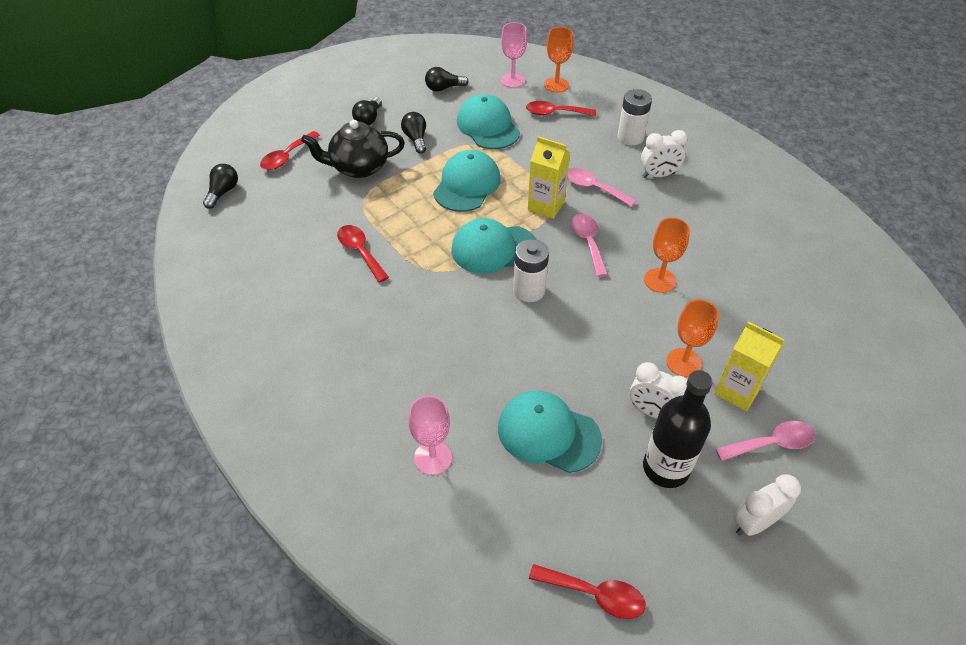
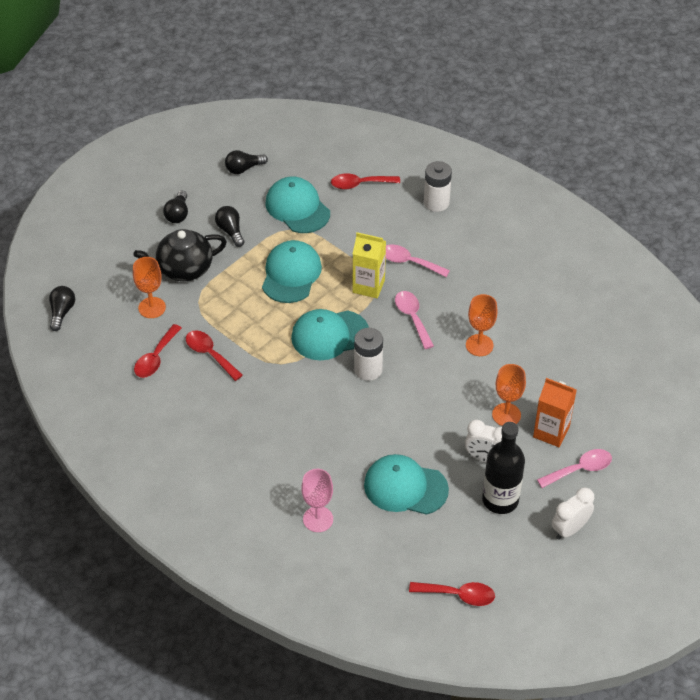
camera: 10 degrees left, 0 degrees up
(287, 157) = (110, 266): red spoon -> red spoon (155, 358)
(512, 80) = (311, 151): pink goblet -> none
(556, 85) = (355, 151): orange goblet -> orange goblet (152, 307)
(658, 175) = (467, 241): white clock -> none
(737, 391) = (551, 432): yellow carton -> orange carton

